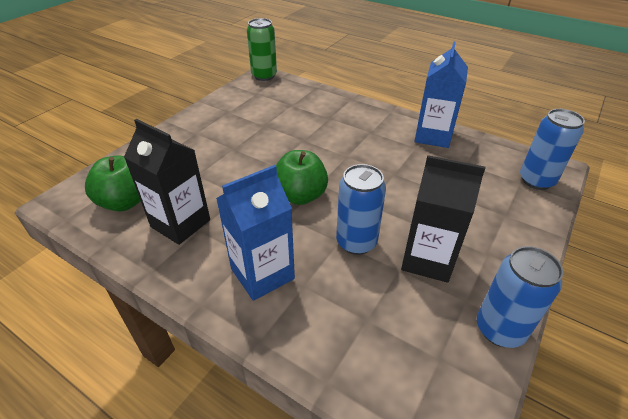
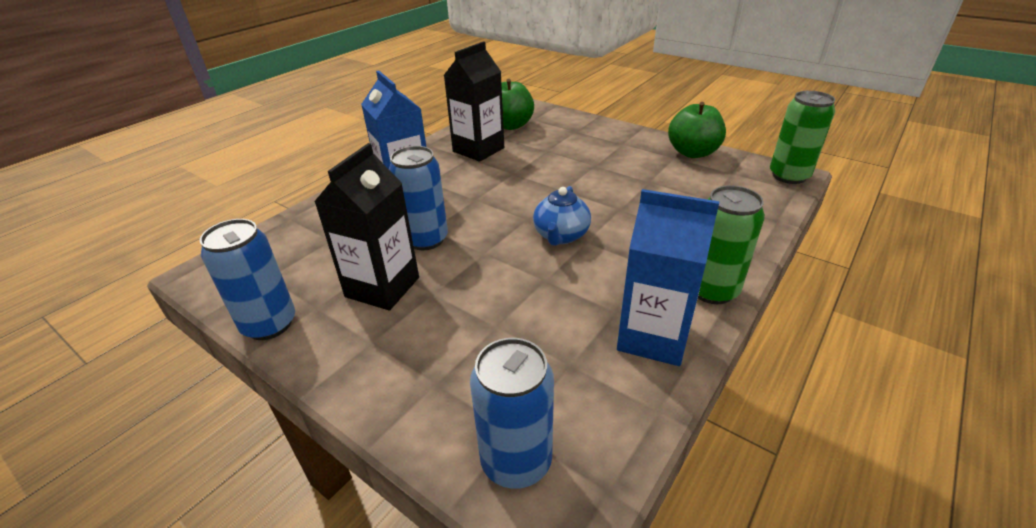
camera: 95 degrees right, 5 degrees down
(300, 196) = (507, 206): green apple -> green apple (692, 153)
(341, 166) = (561, 236): none -> blue teapot
(388, 115) = (712, 290): none -> green can

